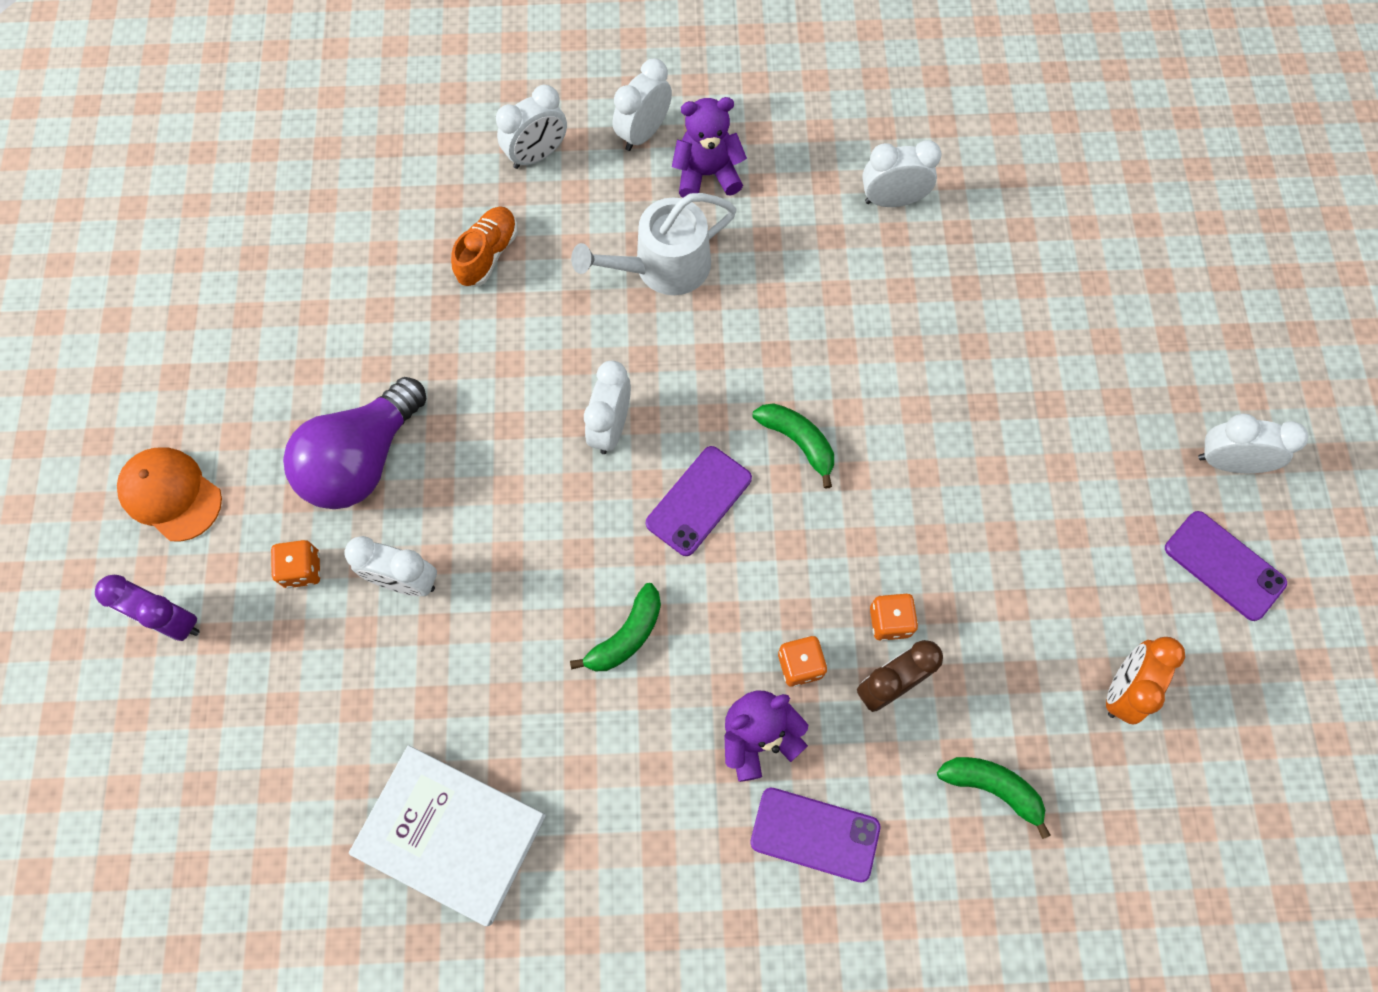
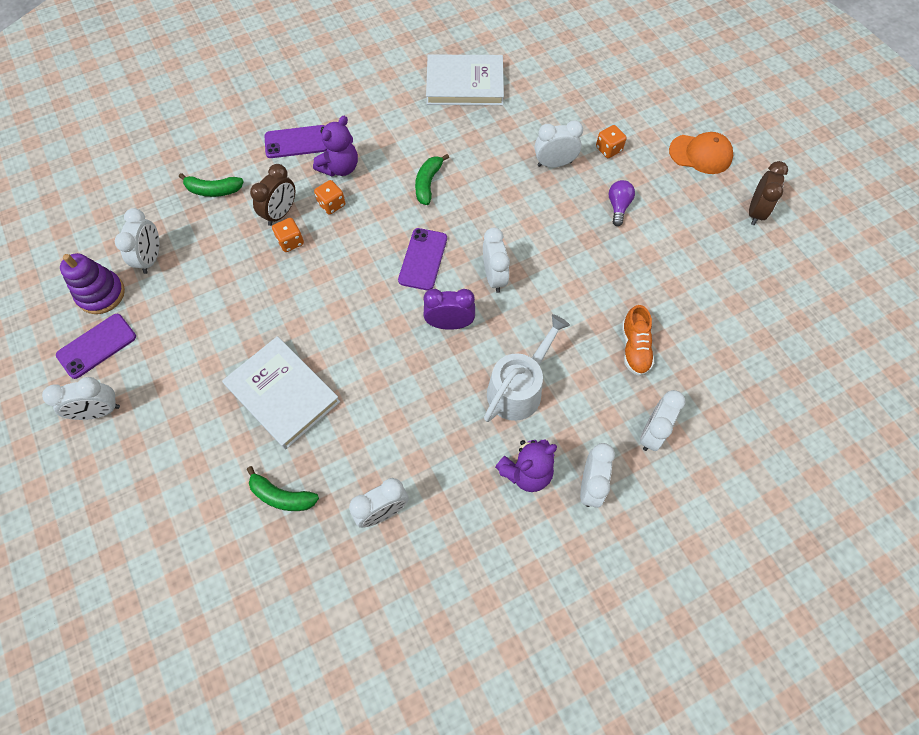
camera: 155 degrees right, 5 degrees down
(172, 621) = (651, 108): purple clock -> purple clock (449, 324)
(178, 365) = (755, 212): none -> brown clock
(362, 460) = (618, 206): purple light bulb -> purple light bulb, size x0.47
(798, 442) = (380, 313): green banana -> green banana (282, 496)
(970, 384) = (282, 394): none -> white book
(1122, 689) = (151, 258): orange clock -> white clock
(1211, 655) = (101, 294): none -> purple stacking toy
(1224, 565) = (97, 346): purple phone -> purple phone turned 60 degrees counterclockwise

